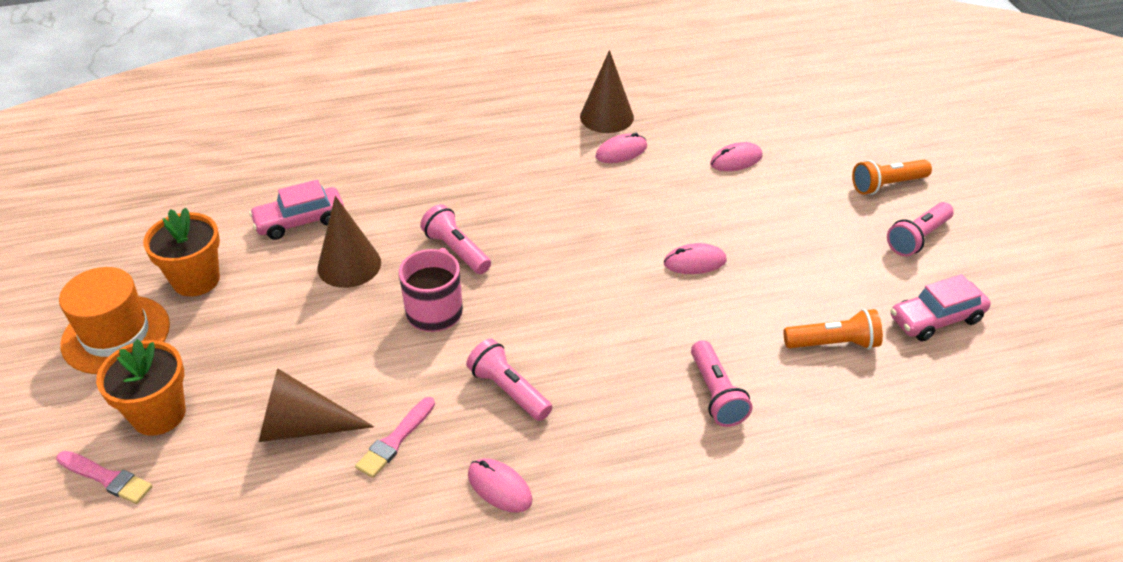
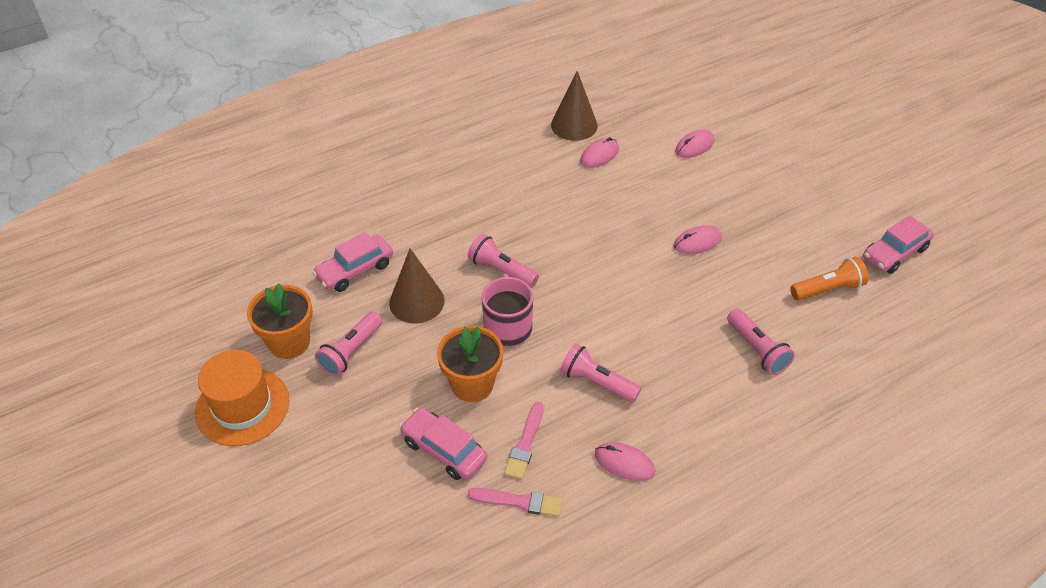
camera: 15 degrees left, 5 degrees up
(107, 478) = (300, 532): pink brush -> pink brush (519, 502)
(159, 414) = (317, 467): orange flower pot -> orange flower pot (472, 384)
(303, 426) = (444, 450): brown cone -> pink car
(887, 185) = (819, 147): orange flashlight -> none
(918, 238) = (857, 188): pink flashlight -> pink flashlight (351, 352)

